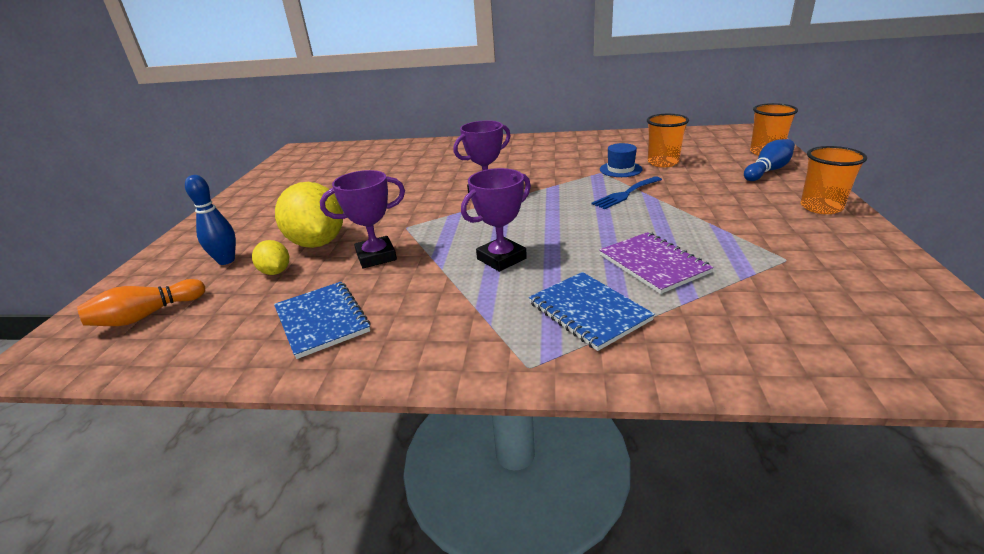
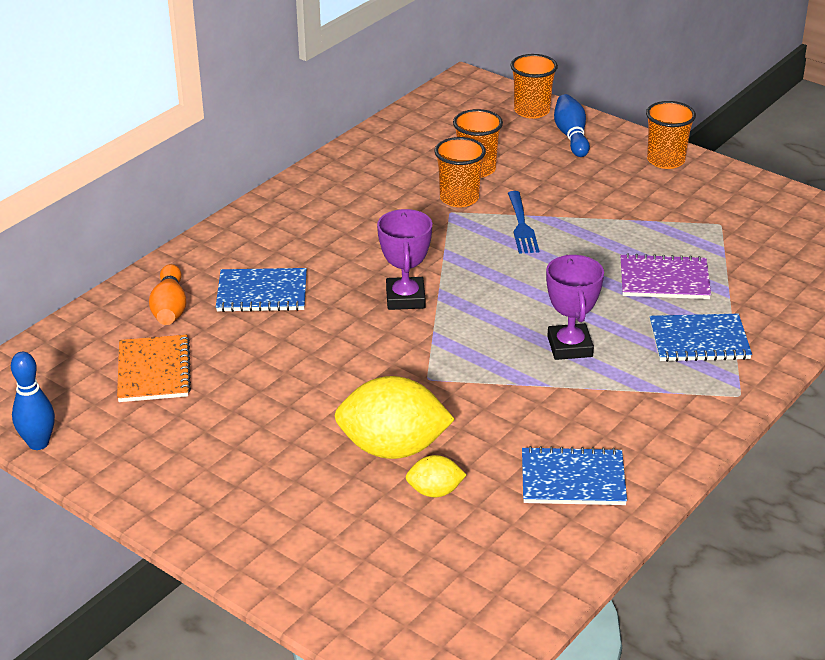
camera: 60 degrees left, 5 degrees up
(147, 315) = (440, 597): orange bowling pin -> orange bowling pin (170, 308)
(226, 260) = (359, 525): blue bowling pin -> blue bowling pin (38, 443)
(346, 168) = (153, 371): none -> orange notebook
(376, 256) = (478, 417): purple trophy -> none
(443, 163) = (262, 293): none -> blue notebook
(620, 169) = (459, 198): blue hat -> orange cup

